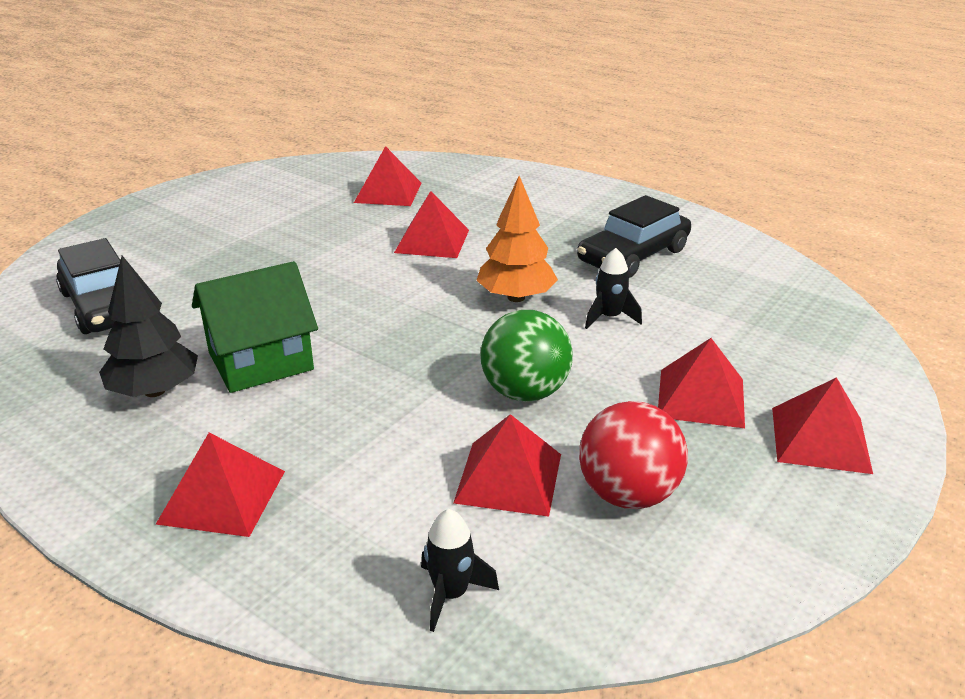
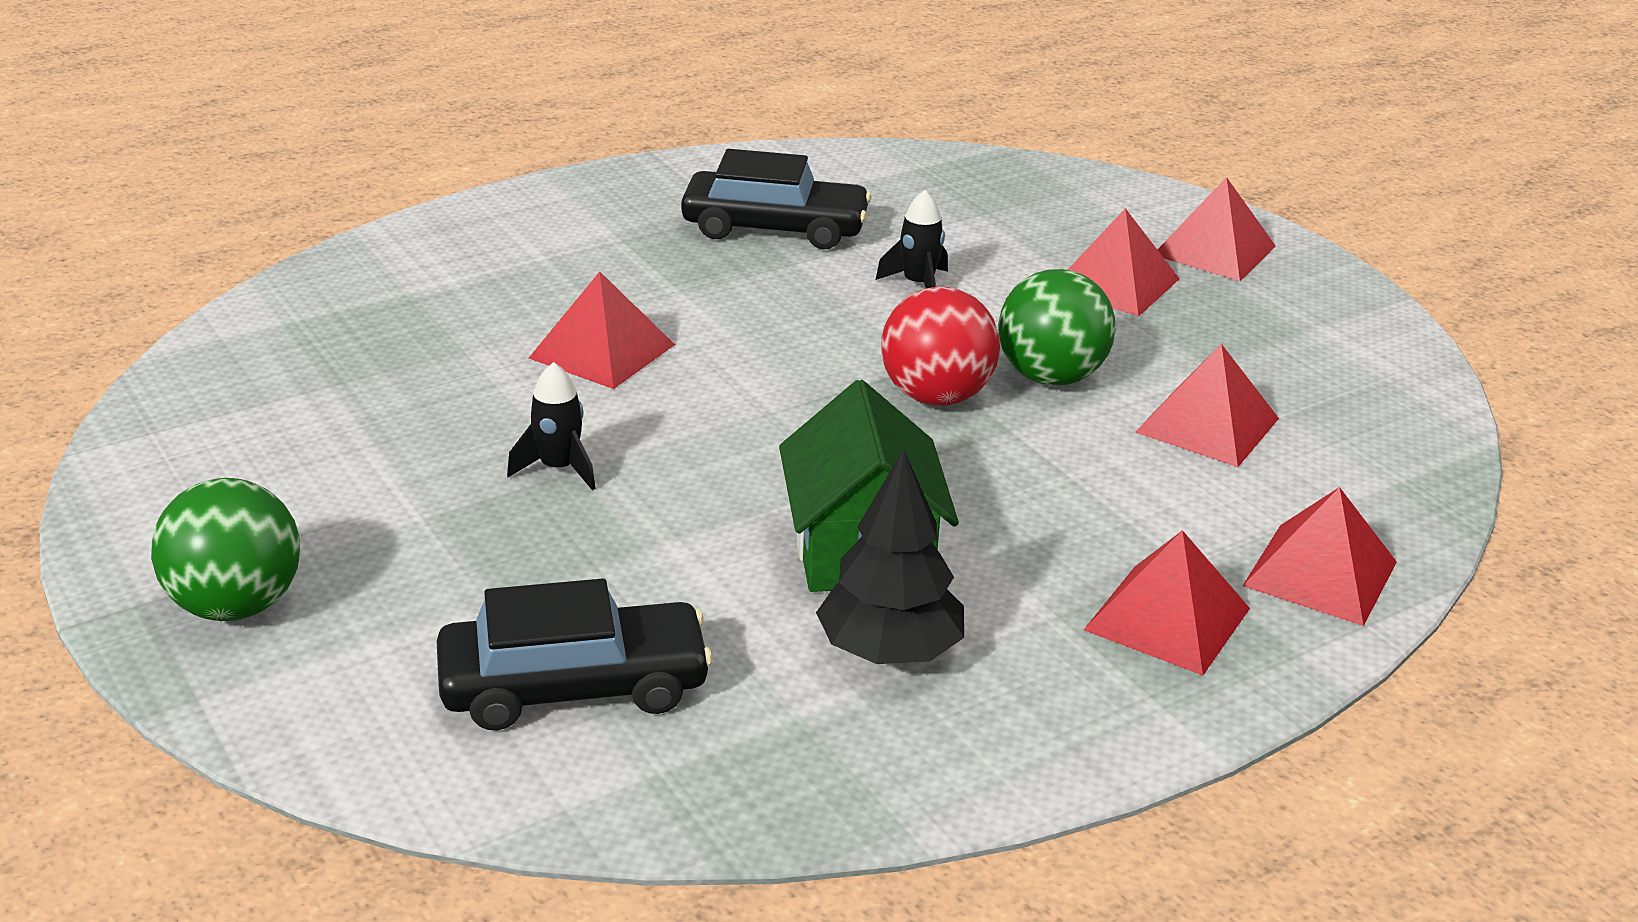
camera: 70 degrees left, 0 degrees up
(152, 219) = (236, 606): none -> green ball
(388, 192) = (382, 351): red pyramid -> red pyramid (1320, 573)
(451, 594) = (1377, 498): black rocket -> black rocket (558, 468)
(516, 297) = (824, 329): orange tree -> none
(628, 494) = (1260, 368): red ball -> red ball (936, 396)
(633, 256) = (775, 228): black car -> black car turned 60 degrees counterclockwise

